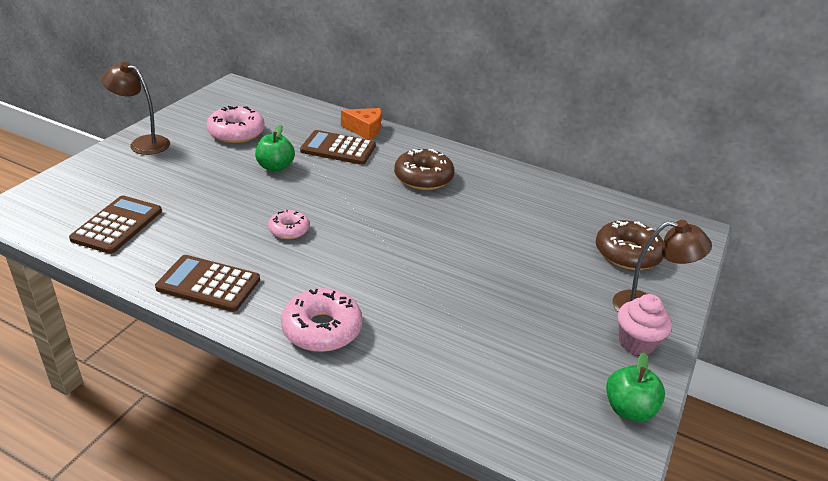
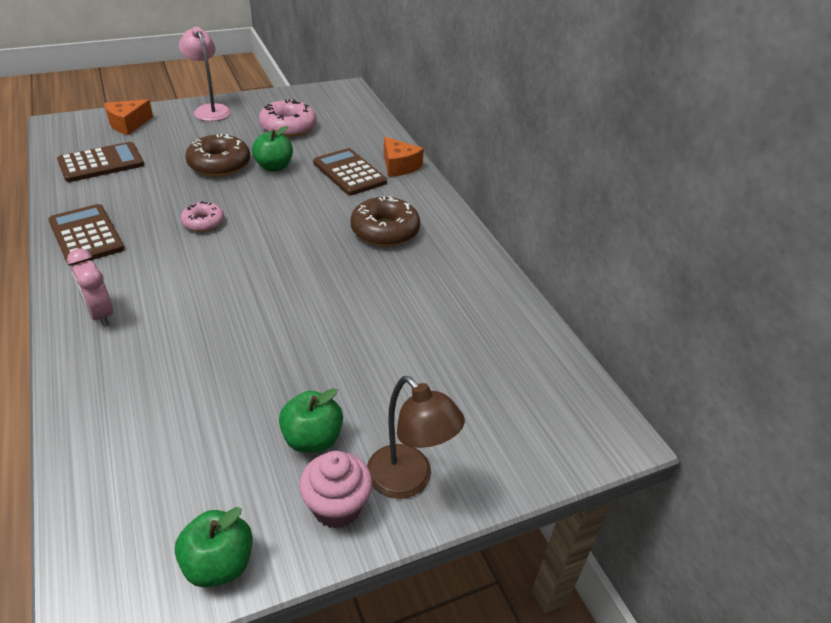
camera: 40 degrees right, 5 degrees up
(84, 184) = (128, 124): none -> orange cheese
(143, 143) = (210, 110): brown lamp -> pink lamp
(322, 329) = (100, 314): pink donut -> pink clock
(573, 318) = (312, 439): none -> green apple
(627, 254) = (480, 412): brown donut -> brown donut (219, 164)

